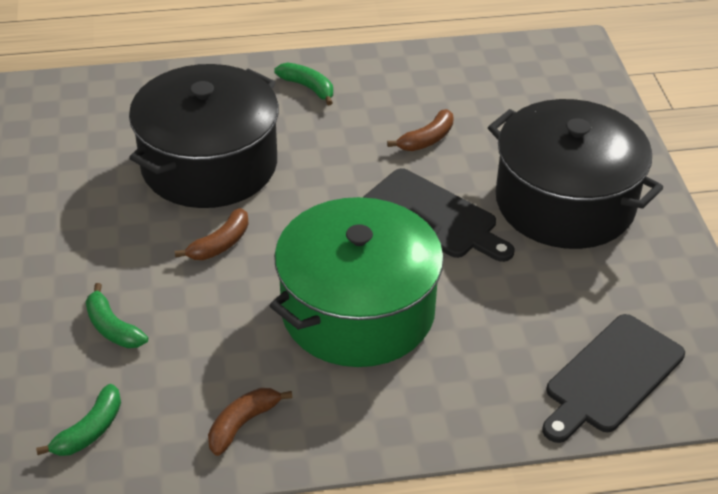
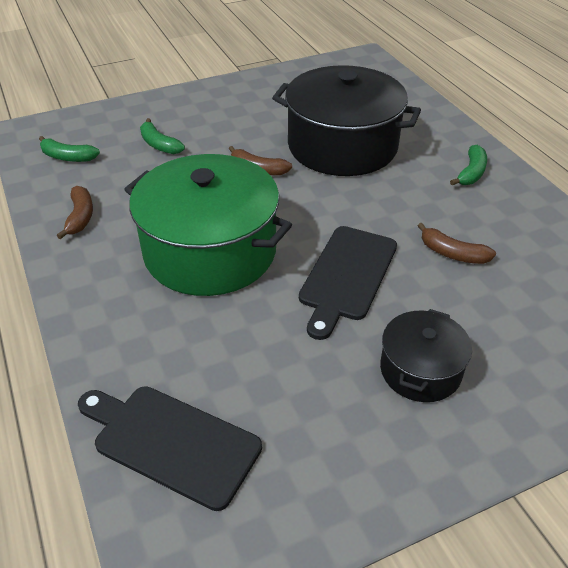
camera: 75 degrees right, 0 degrees up
(112, 327) = (159, 144): green banana -> green banana turned 75 degrees counterclockwise
(242, 424) = (80, 217): brown banana -> brown banana turned 60 degrees clockwise
(565, 202) = (420, 370): black pot -> black pot, size x0.52

